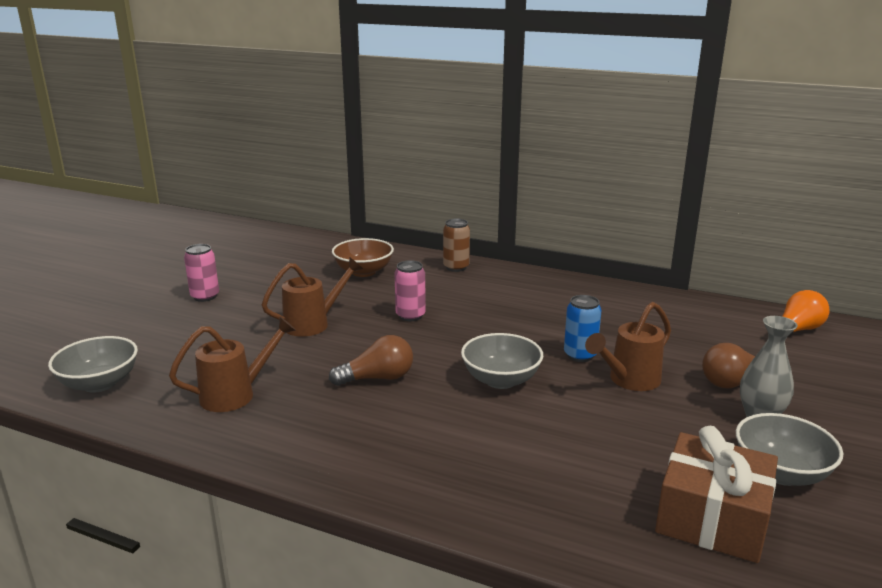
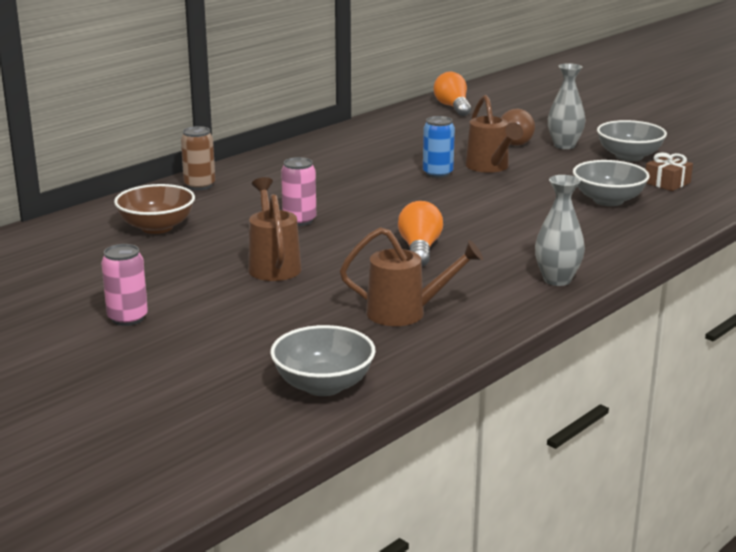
camera: 70 degrees left, 0 degrees up
(235, 394) = (405, 313): brown watering can -> brown watering can turned 105 degrees clockwise
(338, 466) = (557, 280): none -> grey vase
(377, 378) = (419, 249): brown light bulb -> orange light bulb
(501, 380) = (458, 206): grey bowl -> grey bowl (608, 200)
(712, 518) = (667, 183): brown gift -> brown gift, size x0.51

